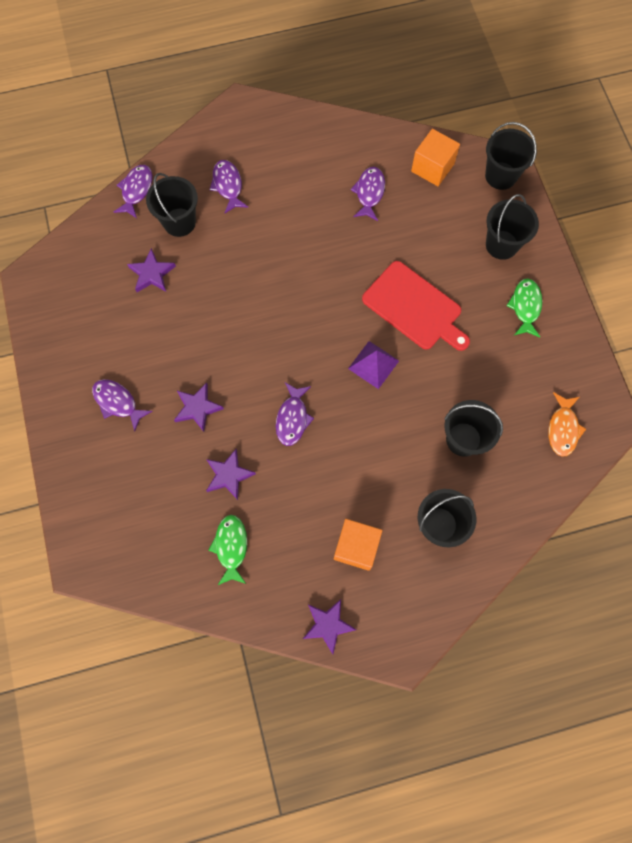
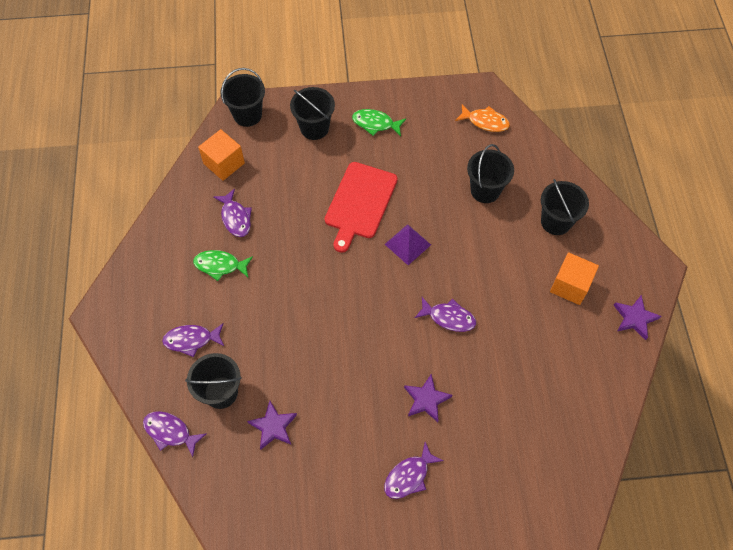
camera: 80 degrees left, 10 degrees down
(229, 475) = (496, 380): purple star -> none
(231, 547) = (563, 387): green fish -> green fish (220, 265)
(369, 193) = (235, 218): purple fish -> purple fish turned 135 degrees counterclockwise
(414, 308) = (360, 203): red cutting board -> red cutting board turned 150 degrees clockwise

